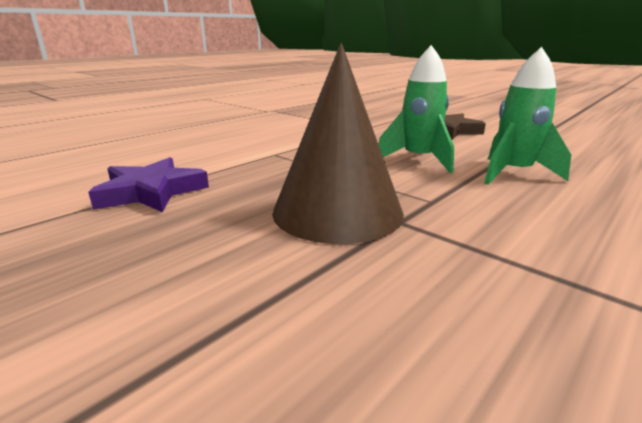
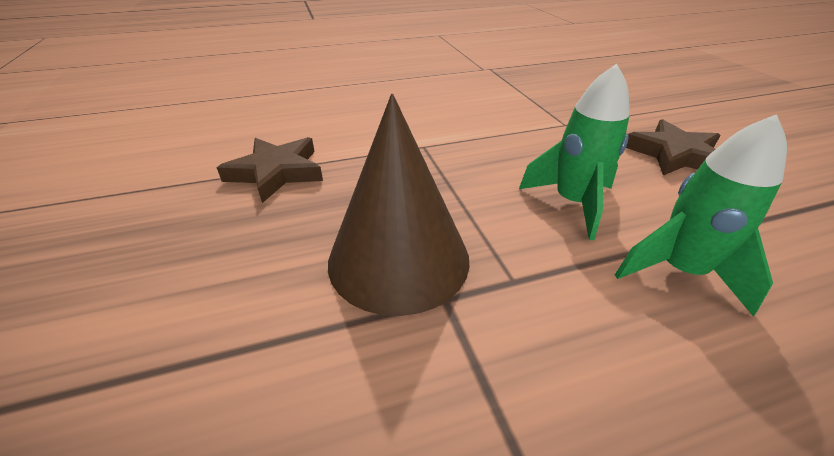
camera: 30 degrees right, 15 degrees up
(151, 192) = (276, 172): purple star -> brown star

